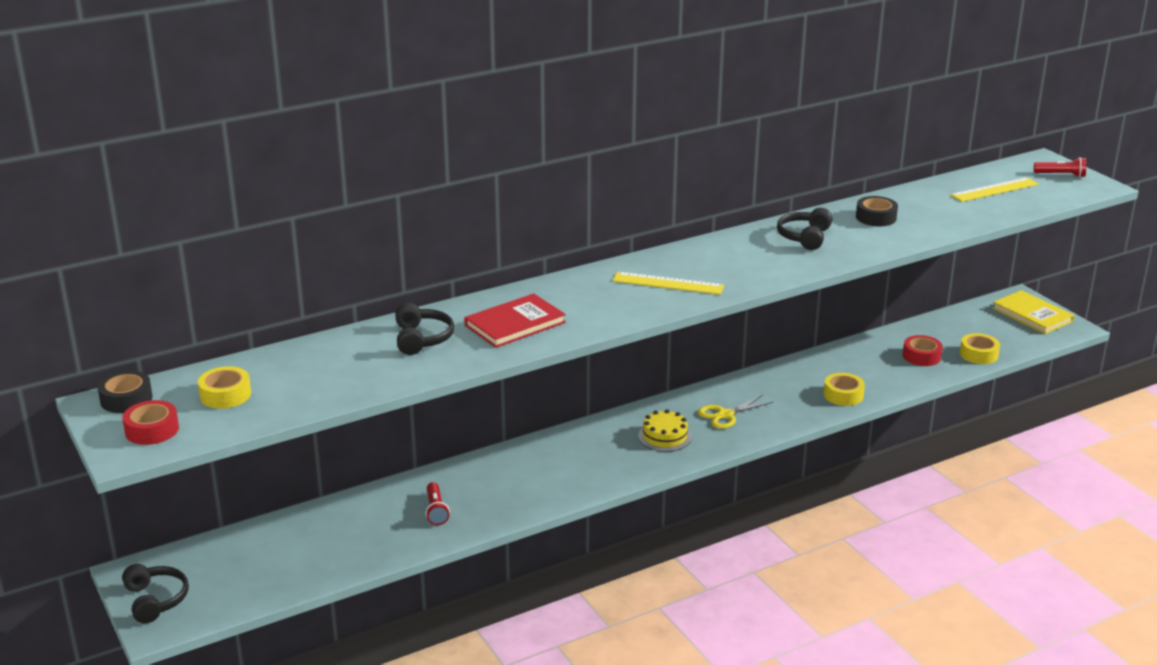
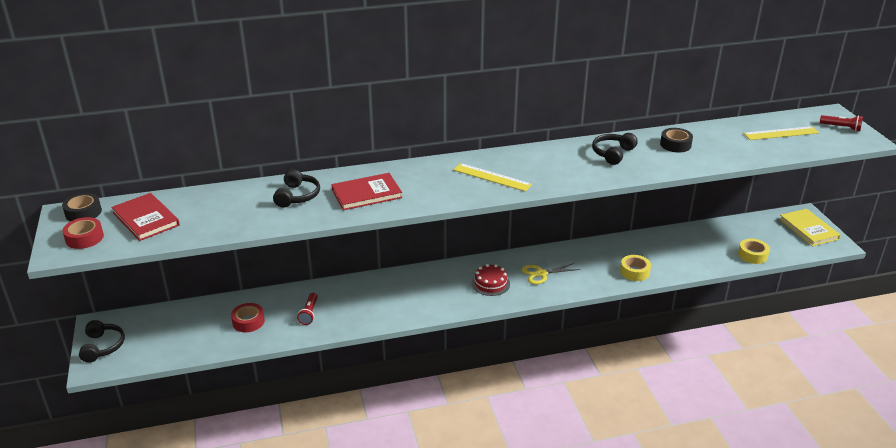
camera: 15 degrees right, 5 degrees up
(225, 395) = (146, 219): yellow tape -> red book
(664, 436) = (490, 283): yellow cake -> red cake
(921, 356) = (707, 250): red tape -> red tape (248, 322)

